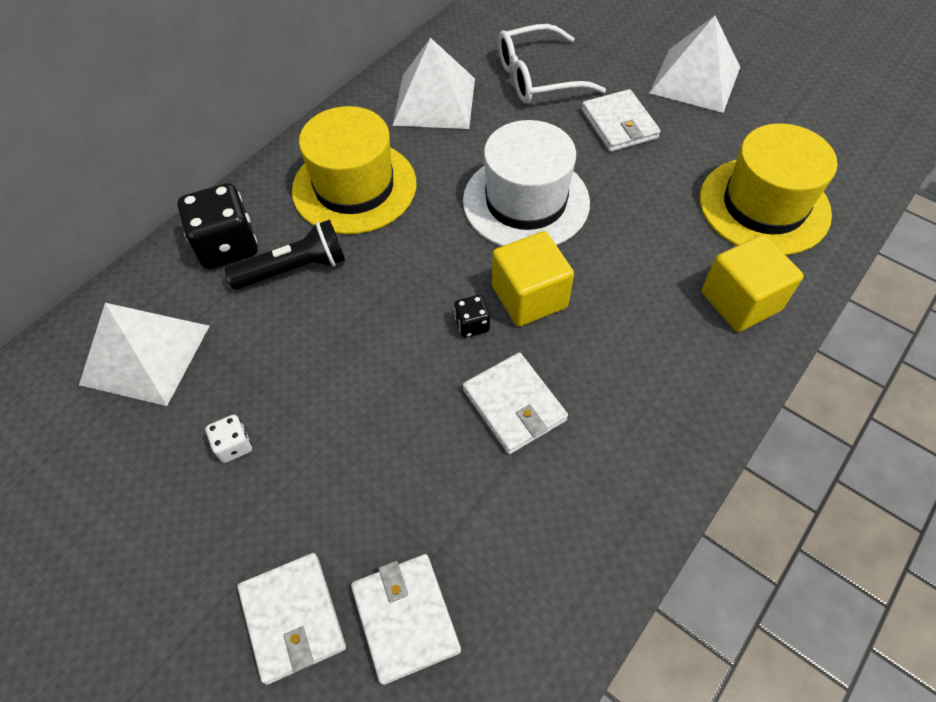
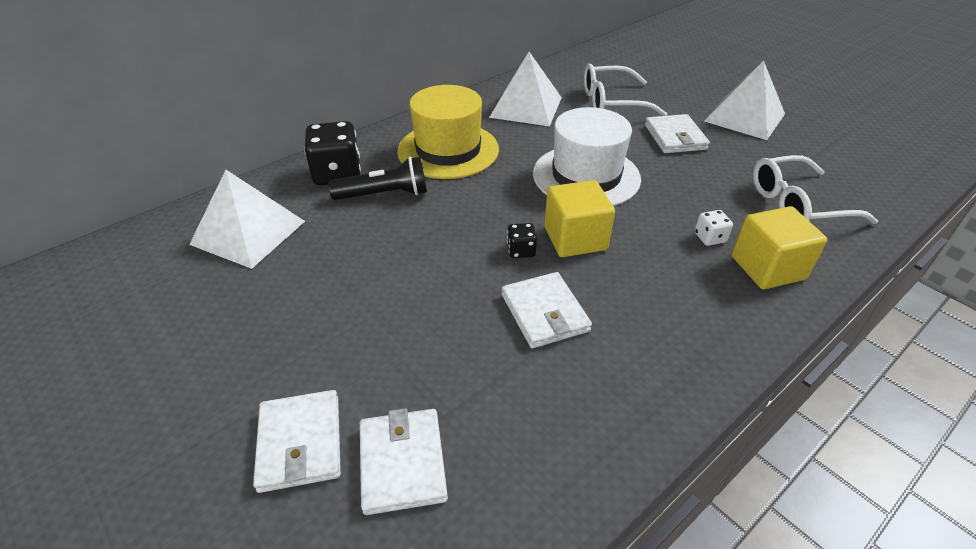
camera: 10 degrees right, 15 degrees down
(234, 445) = (295, 304): white dice -> white dice (709, 238)
(764, 206) = (797, 204): yellow hat -> white glasses

